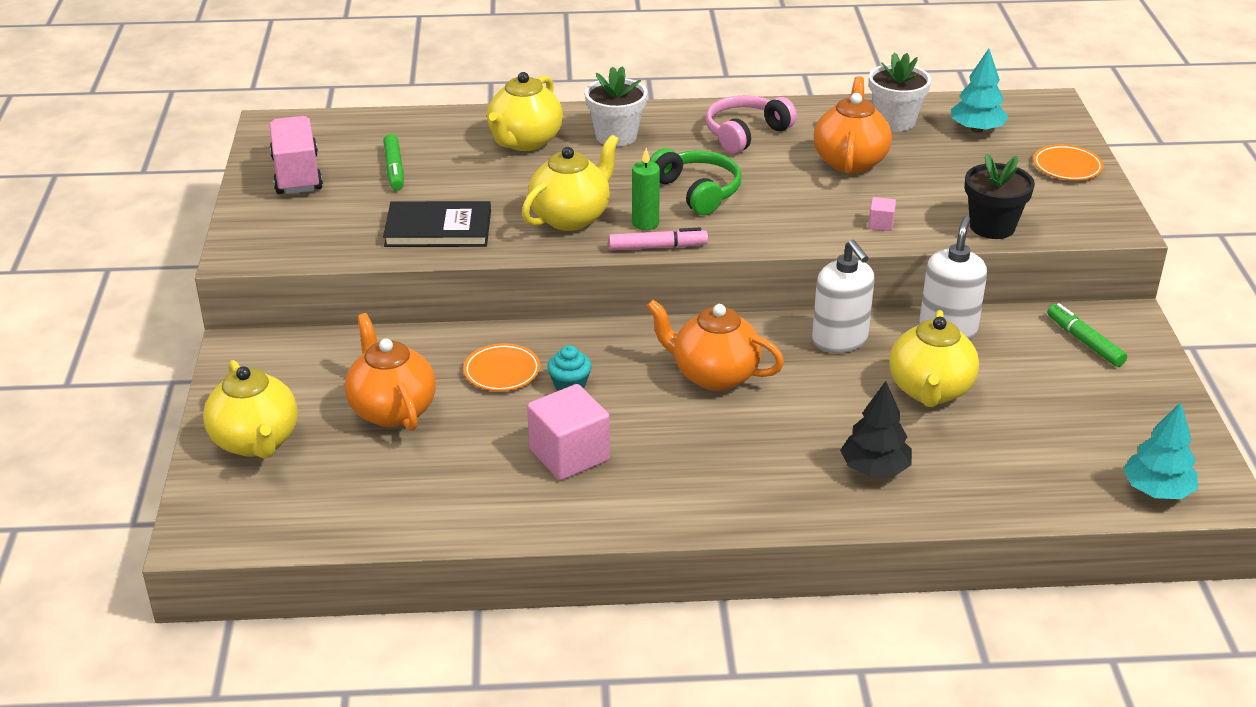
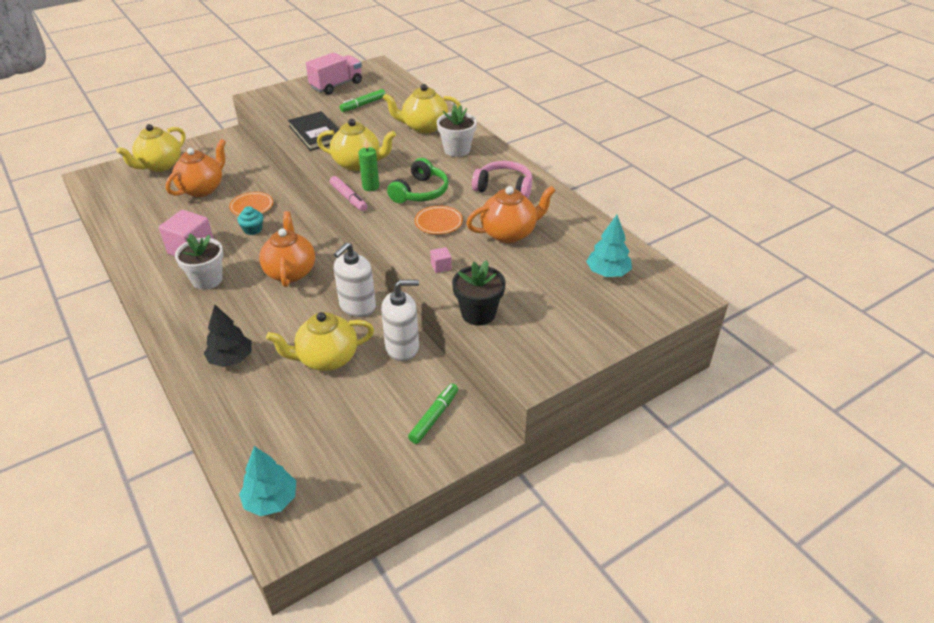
camera: 60 degrees right, 5 degrees up
(895, 121) = (580, 236): white flower pot -> white flower pot (207, 280)
(1067, 167) = (597, 328): orange plate -> orange plate (438, 222)

